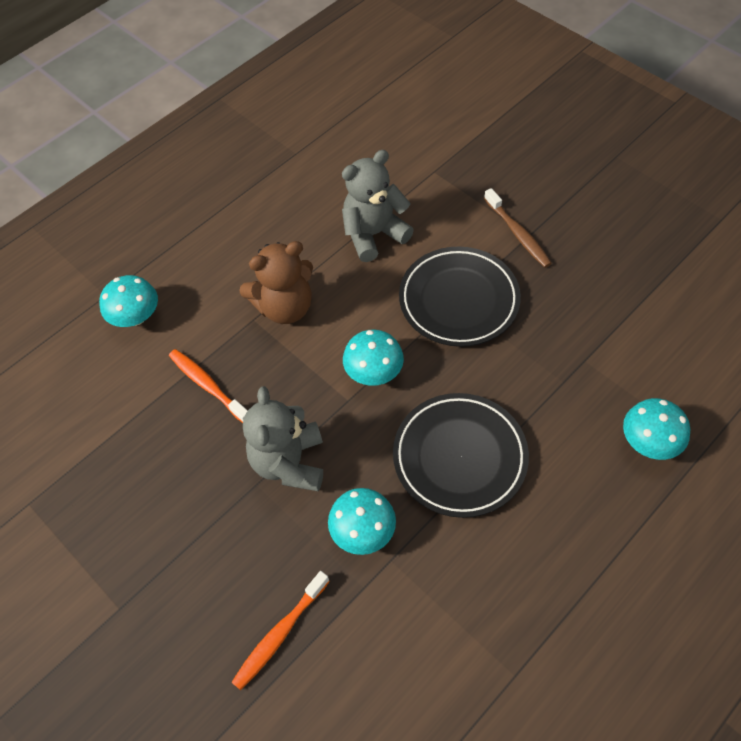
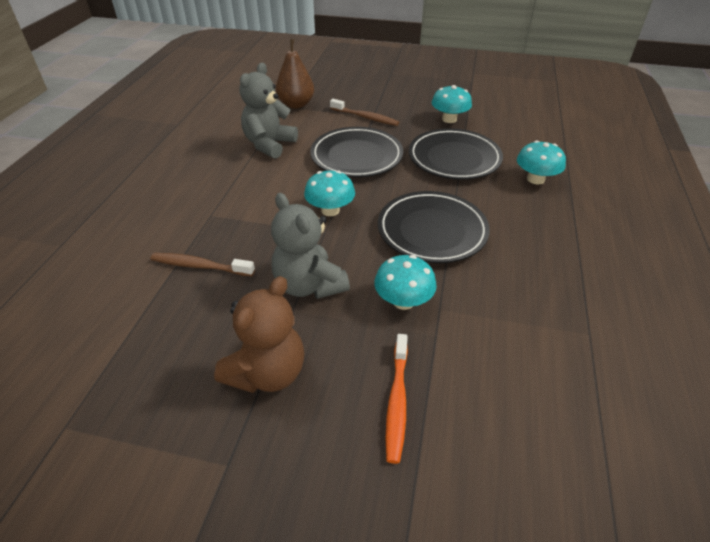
camera: 35 degrees left, 15 degrees down
(135, 316) = (100, 248): turquoise mushroom -> turquoise mushroom (449, 119)
(207, 385) = (200, 266): orange toothbrush -> brown toothbrush
(285, 307) = (232, 200): brown teddy bear -> brown teddy bear (267, 373)
(449, 173) = (296, 104): none -> brown pear
(574, 358) = (454, 158): none -> black plate

